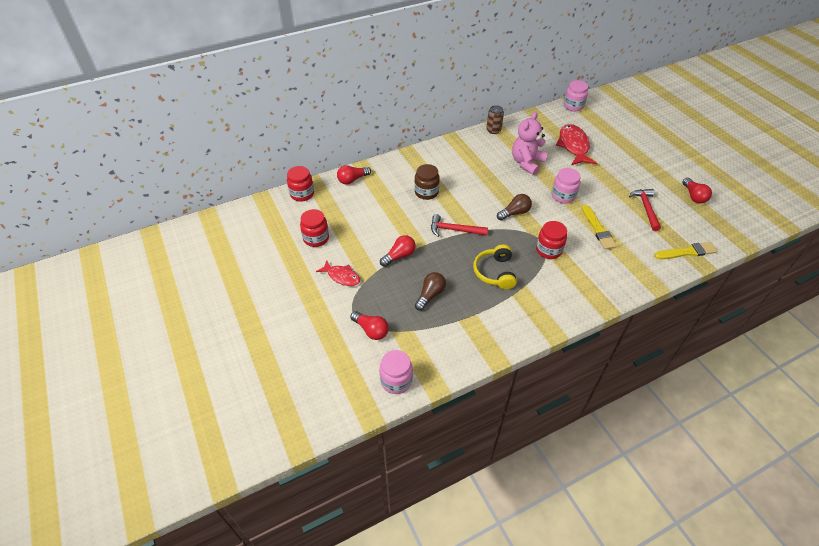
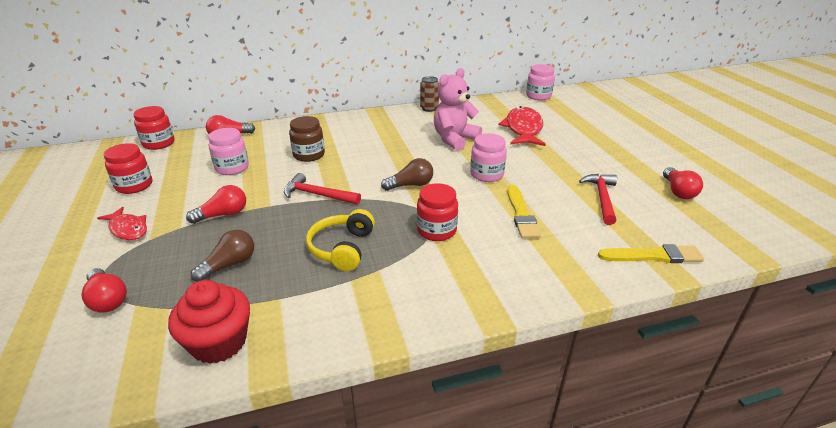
camera: 10 degrees right, 15 degrees down
(396, 381) = (80, 380): pink jar -> pink jar (232, 168)
(458, 347) = (219, 342): none -> red cupcake

